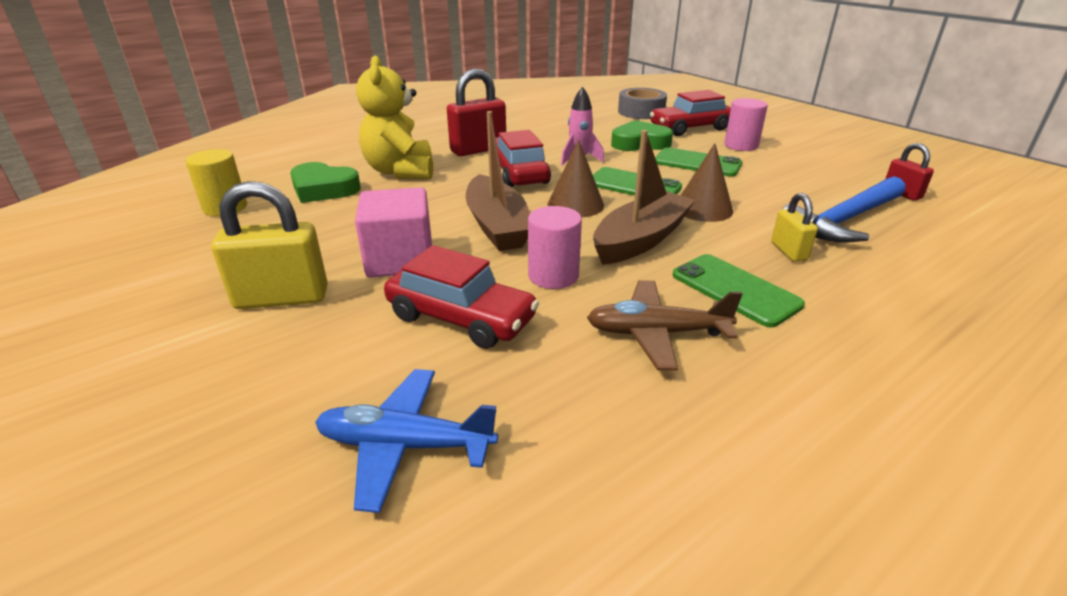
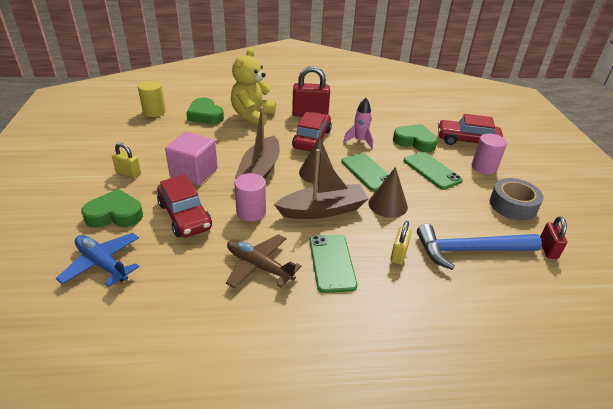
camera: 30 degrees right, 5 degrees up
(282, 298) = (128, 173): yellow padlock -> yellow padlock, size x0.56
(332, 363) = (115, 214): none -> green heart
(641, 112) = (451, 116): grey tape -> grey tape (513, 205)

